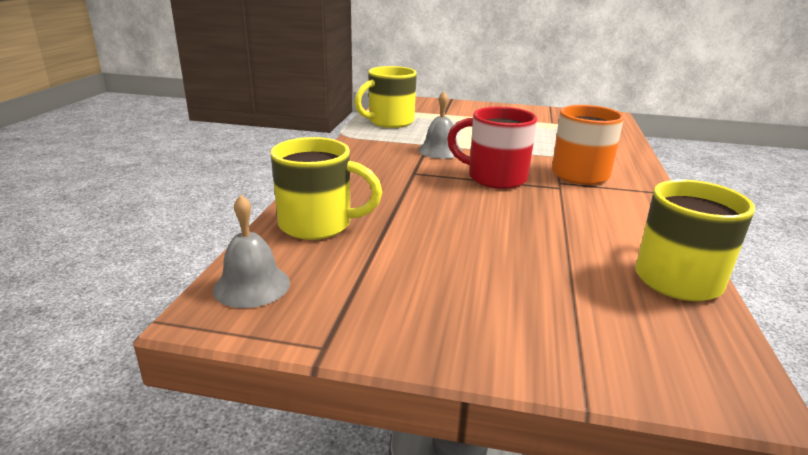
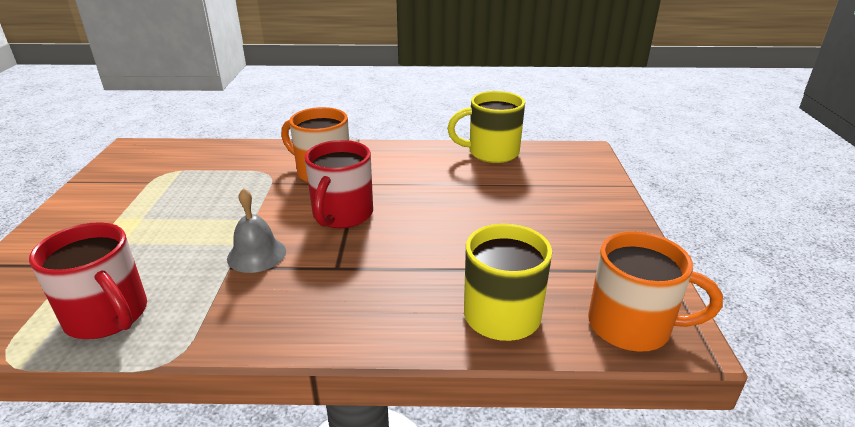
camera: 100 degrees left, 5 degrees up
(252, 286) = (632, 326): grey bell -> orange mug
(389, 122) = (108, 316): yellow mug -> red mug

